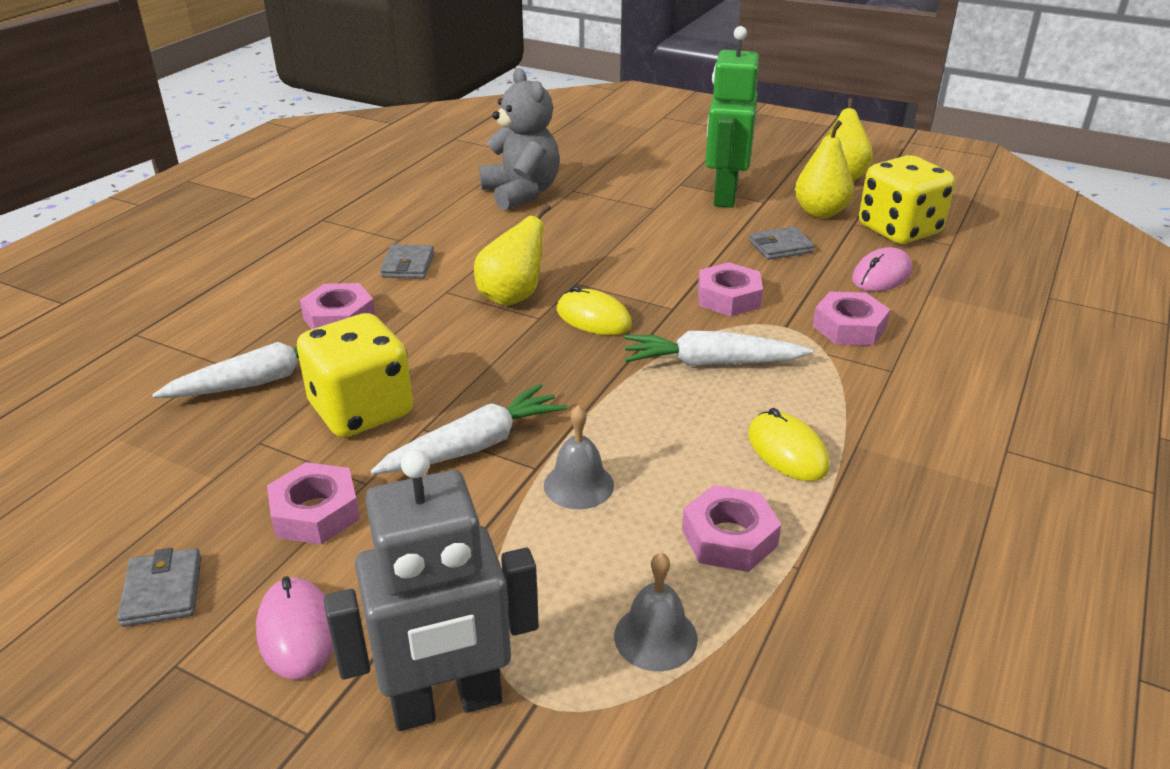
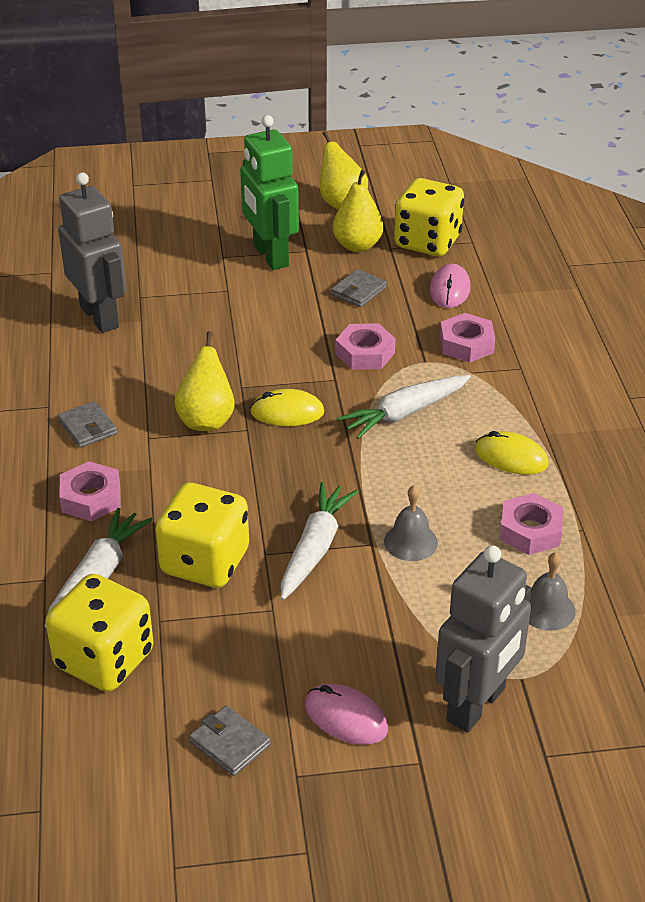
camera: 35 degrees left, 5 degrees up
(171, 452) = (104, 660): none -> yellow dice
(315, 512) = (264, 645): pink nut -> none
(521, 193) = (100, 317): grey teddy bear -> grey robot

